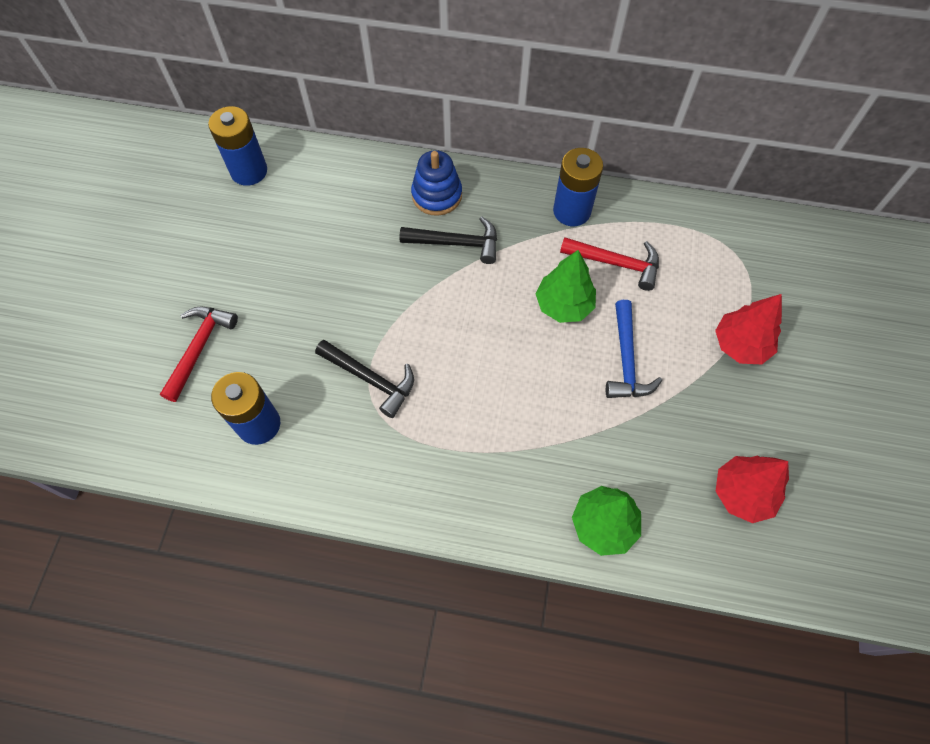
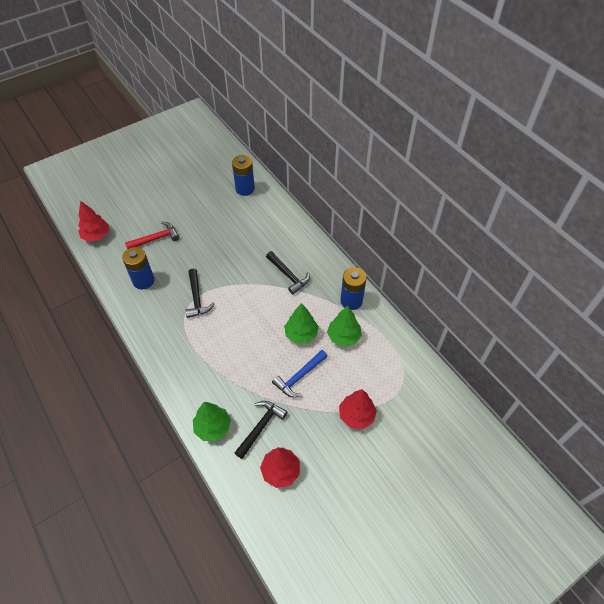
camera: 45 degrees right, 10 degrees down
(90, 424) = (96, 236): none -> red tree
(437, 195) = (303, 251): blue stacking toy -> none
(615, 263) = (343, 336): red hammer -> green tree
(657, 465) = (260, 427): none -> black hammer

